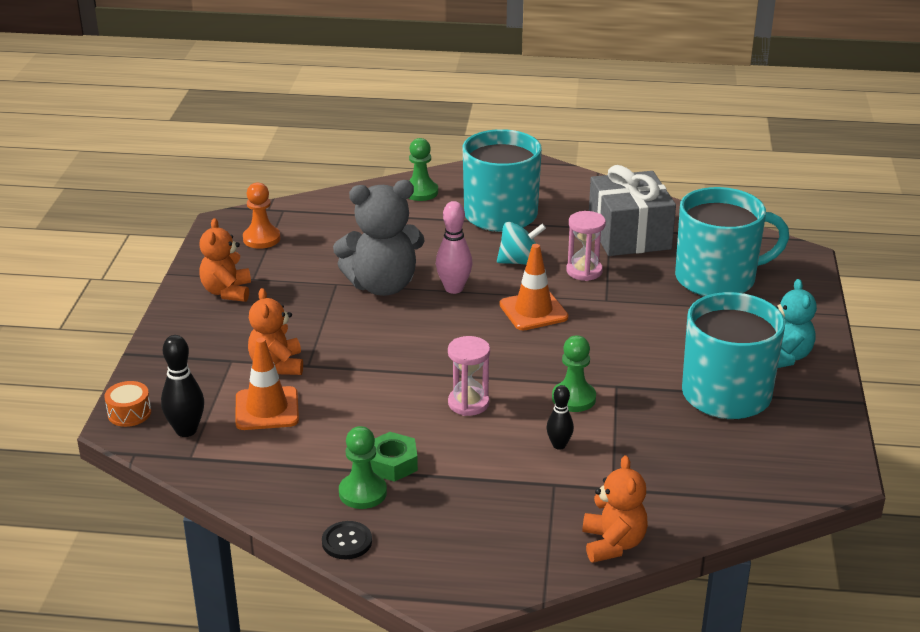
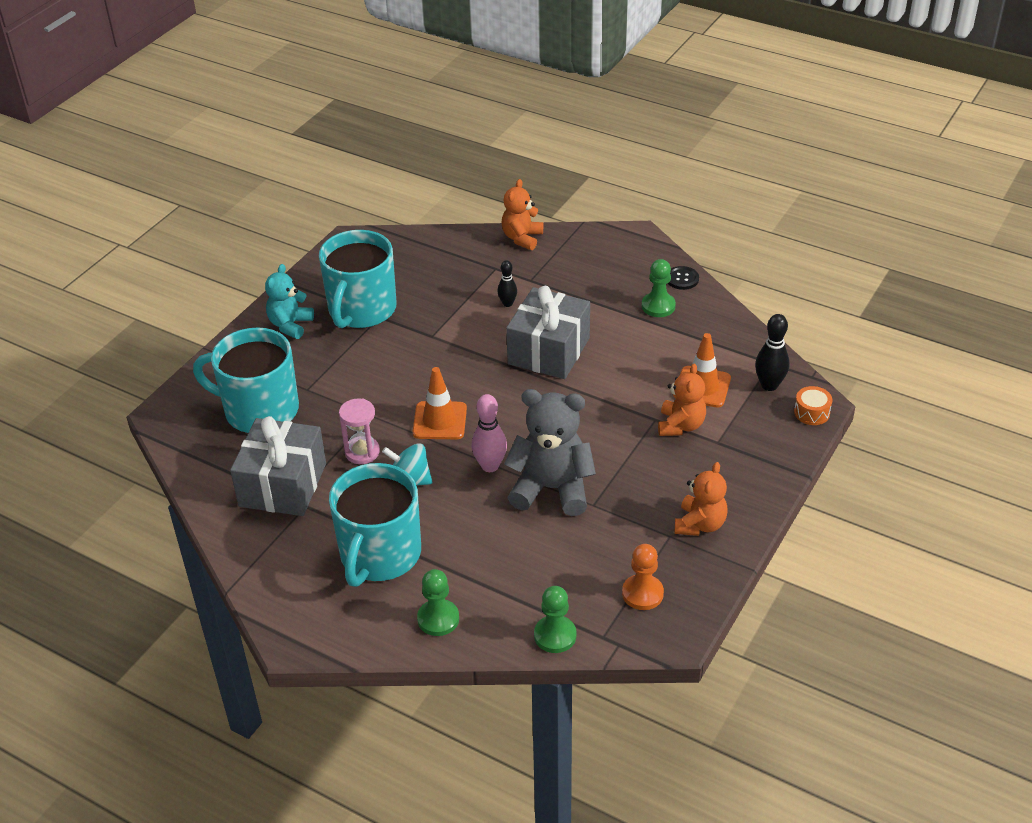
camera: 155 degrees left, 10 degrees up
(392, 463) = (628, 320): green nut -> none
(468, 403) = (549, 351): pink hourglass -> grey gift
(573, 398) = (470, 334): green pawn -> green pawn (555, 635)

